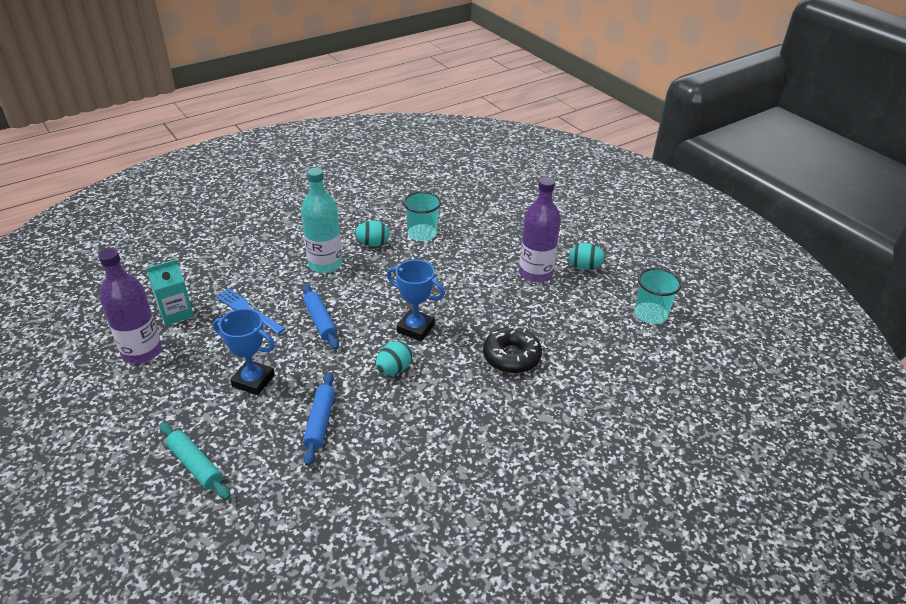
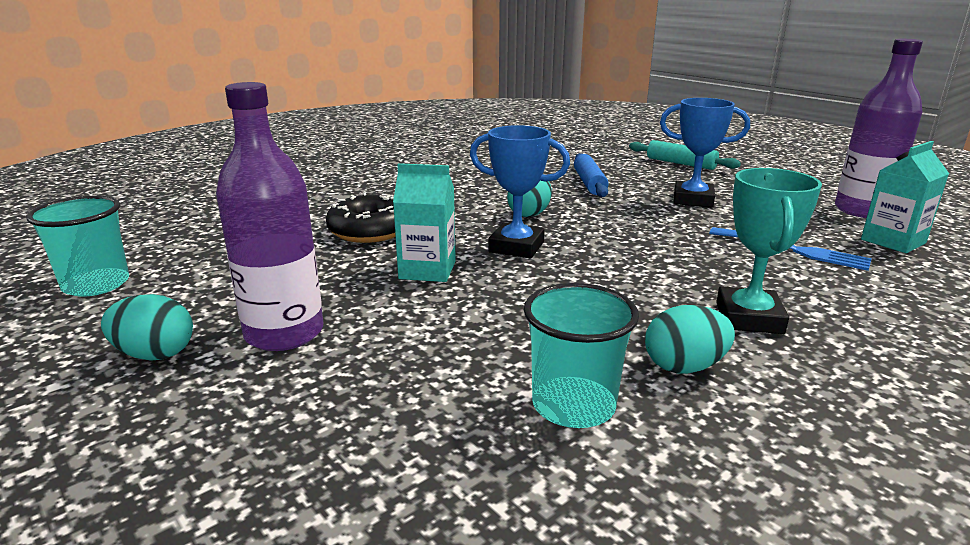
camera: 175 degrees right, 15 degrees down
(320, 321) = (667, 245): blue rolling pin -> none
(325, 264) = (749, 318): turquoise bottle -> turquoise trophy
(472, 311) = (427, 270): none -> turquoise carton

